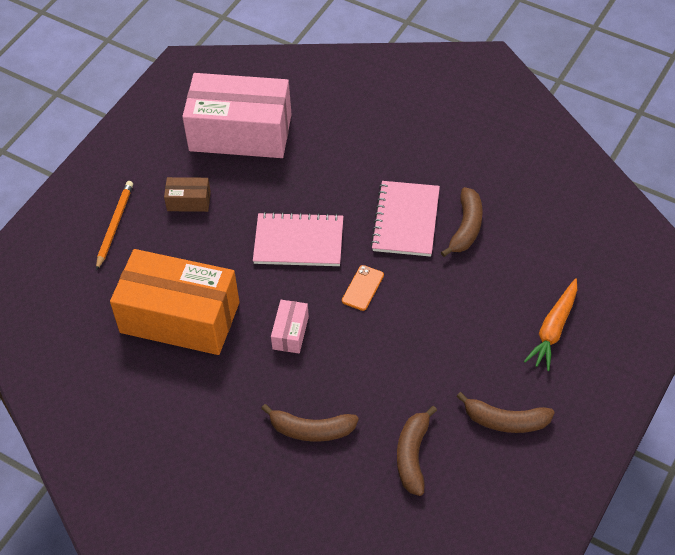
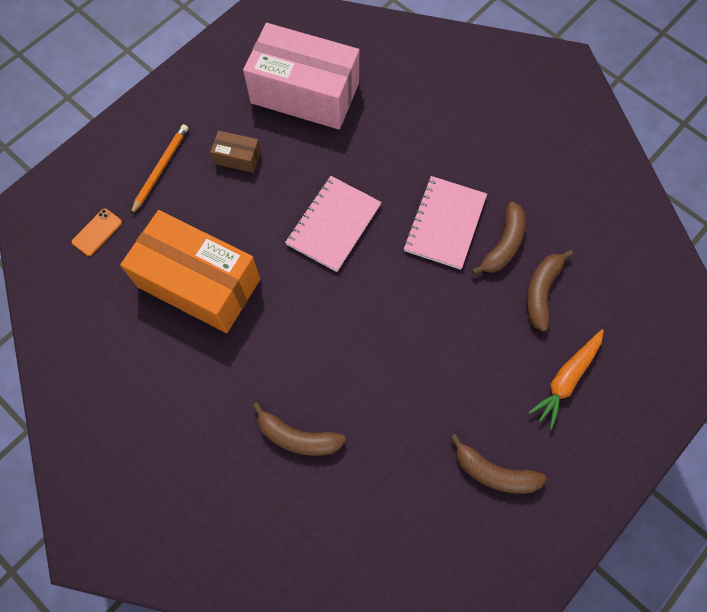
camera: 10 degrees right, 15 degrees up
(290, 332) = (302, 324): pink box -> none
(298, 242) = (333, 225): pink notebook -> pink notebook turned 75 degrees counterclockwise
(363, 288) = (385, 290): orange phone -> orange phone (97, 232)
(413, 456) = (391, 490): brown banana -> brown banana (541, 292)

